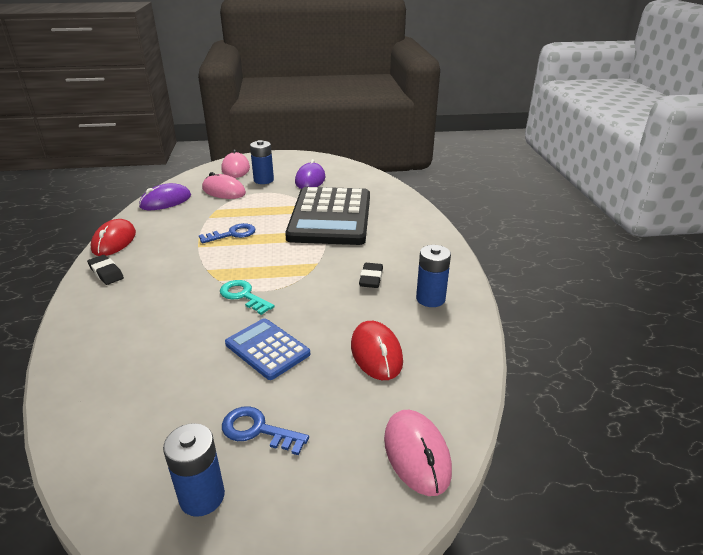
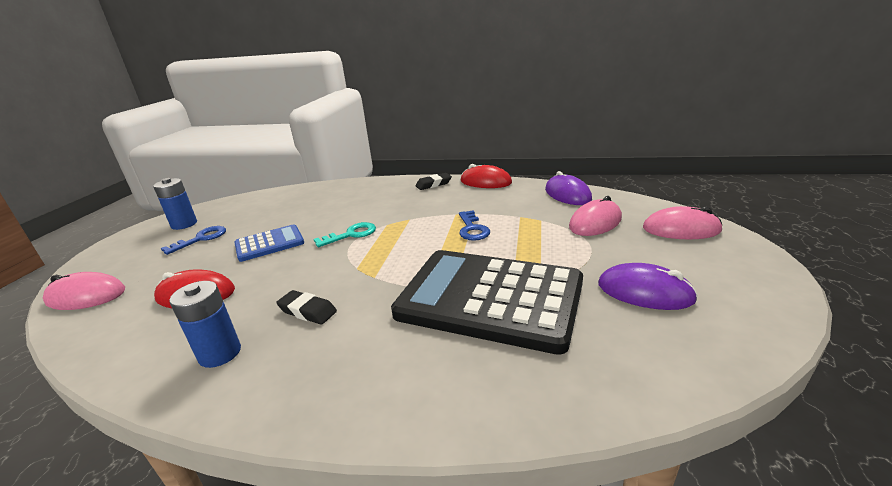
camera: 110 degrees right, 5 degrees down
(263, 180) = (637, 250): blue battery -> none

